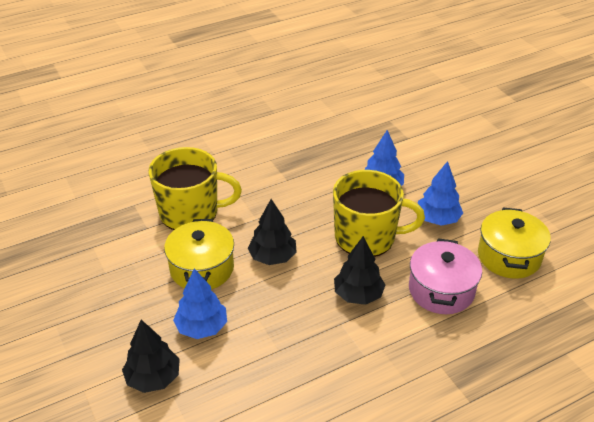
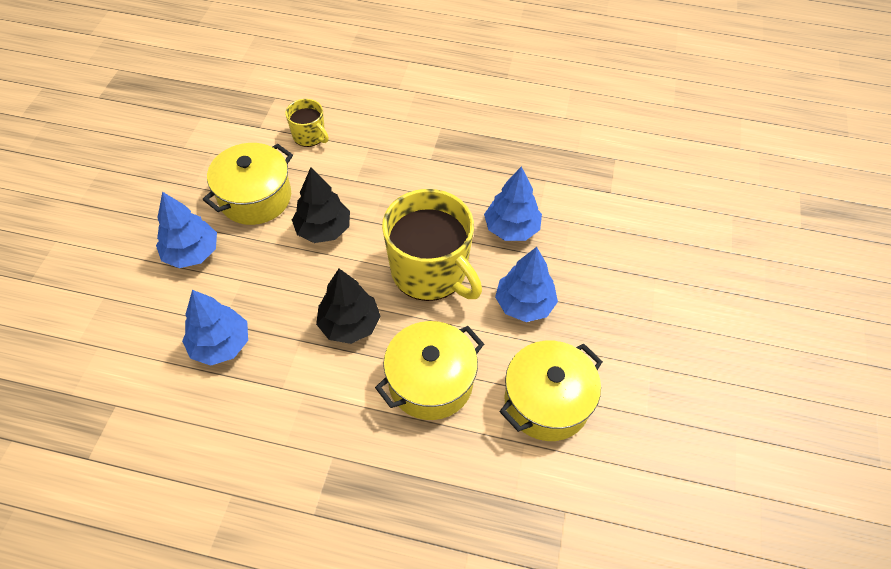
camera: 40 degrees right, 15 degrees up
(153, 378) = (108, 270): black tree -> none
(190, 212) = (309, 136): yellow mug -> yellow mug, size x0.48
(294, 362) = (220, 344): none -> blue tree
(441, 290) = (430, 382): pink pot -> yellow pot

